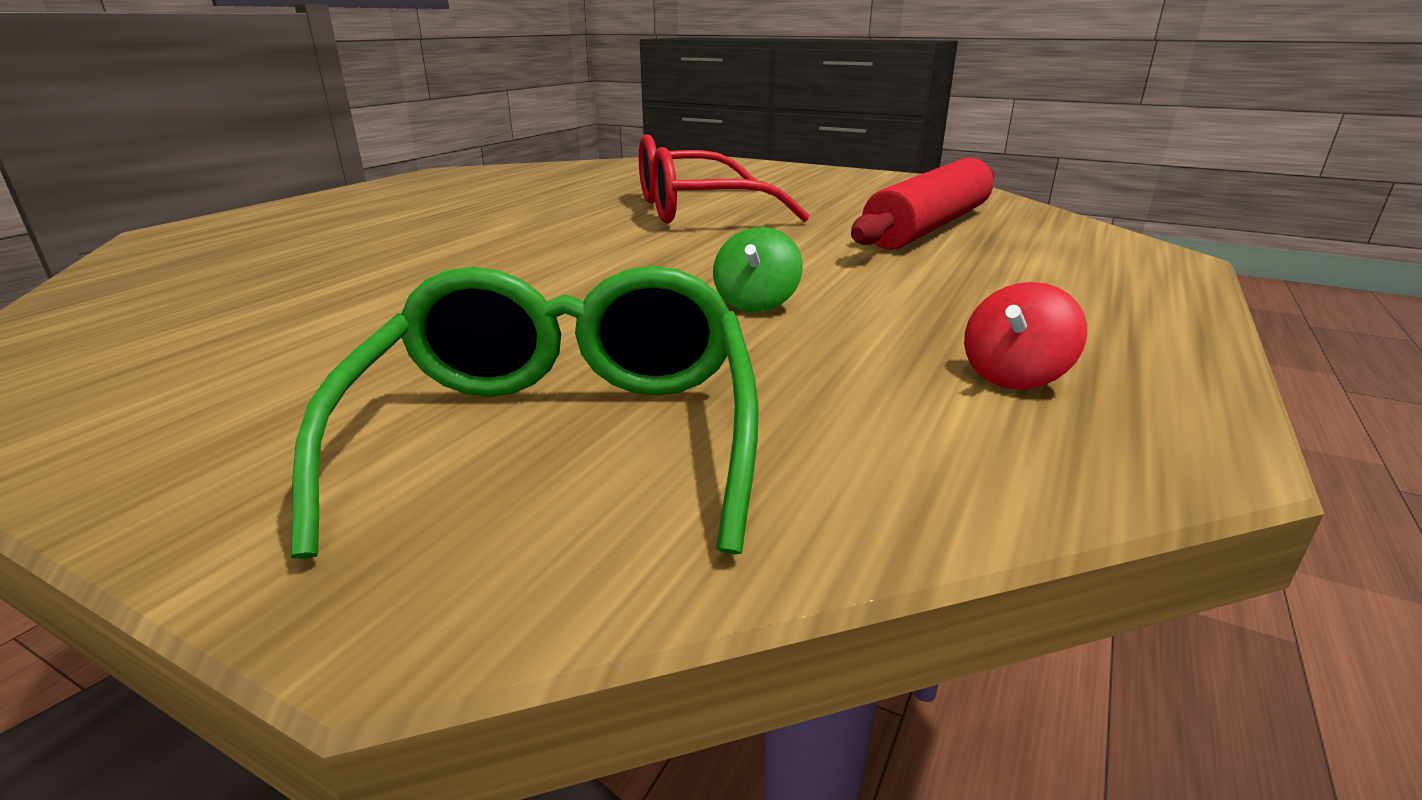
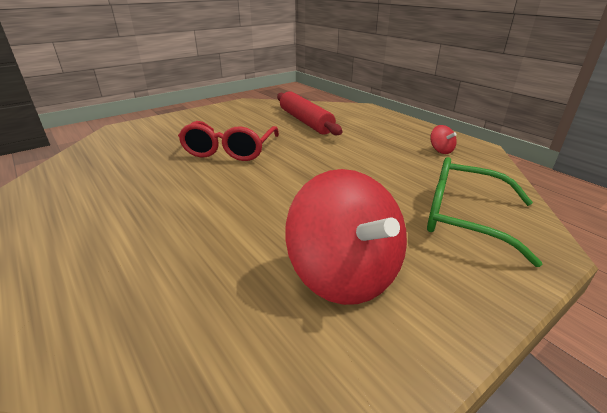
camera: 65 degrees left, 5 degrees up
(292, 336) = (345, 274): none -> red spinning top
(756, 303) = (367, 167): green spinning top -> none

